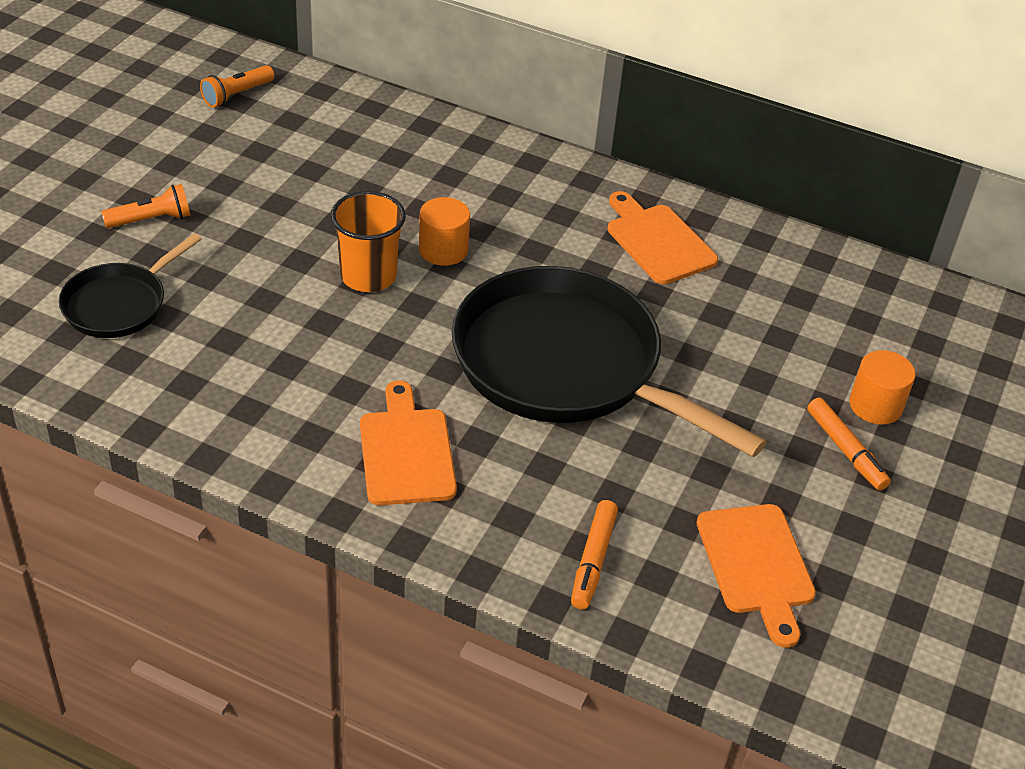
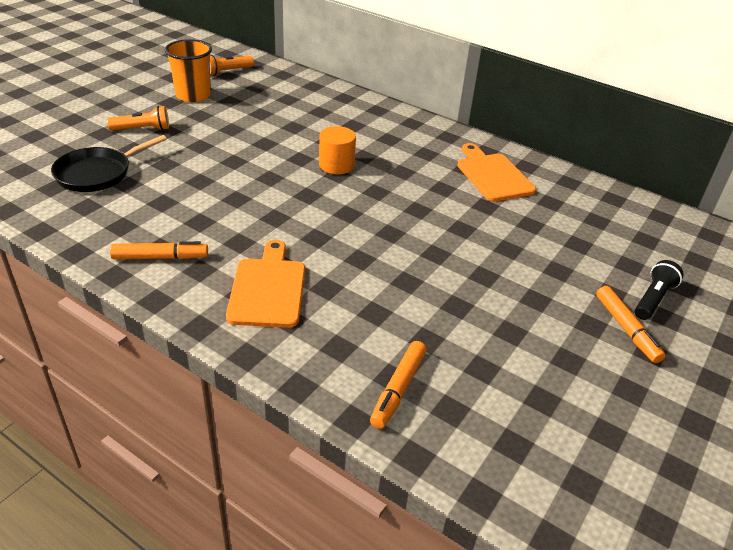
camera: 10 degrees right, 5 degrees down
(256, 424) = (160, 257): none -> orange marker
(368, 276) = (278, 175): orange cup -> orange cup (193, 95)
(565, 365) = (407, 244): black pan -> none
(756, 565) = (541, 411): orange cutting board -> none
(875, 405) = (653, 299): orange cylinder -> black flashlight

